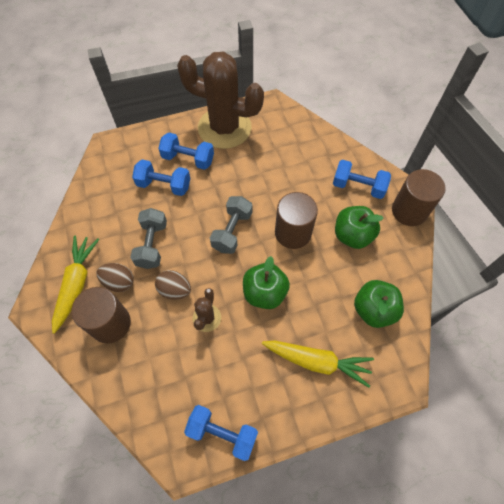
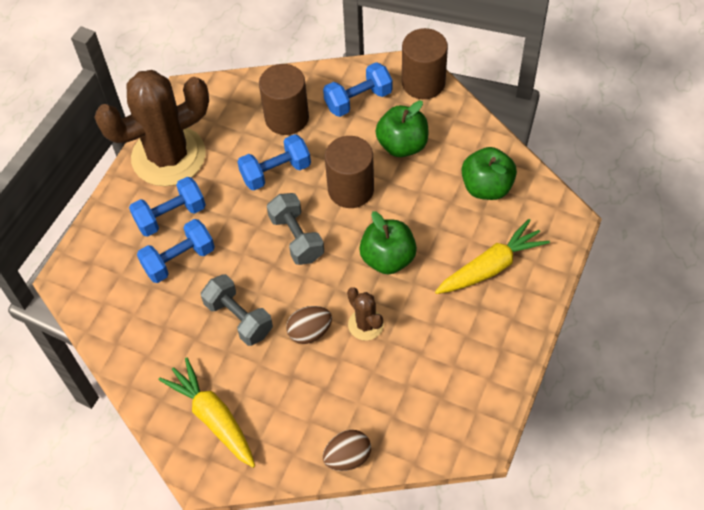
camera: 45 degrees left, 5 degrees down
(110, 323) = (289, 413): brown cylinder -> brown cylinder (287, 118)
(119, 282) = (251, 376): brown egg -> brown egg (347, 457)
(222, 433) = (485, 388): blue dumbbell -> blue dumbbell (276, 172)

